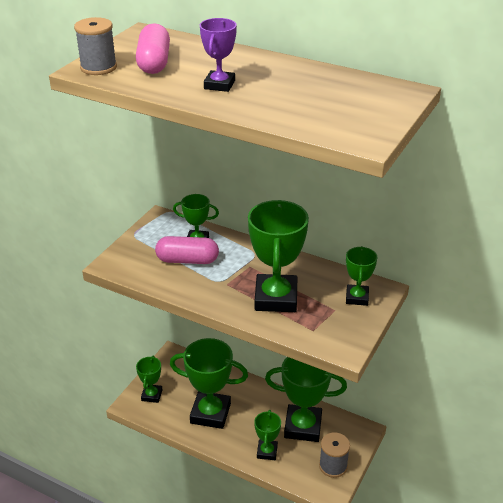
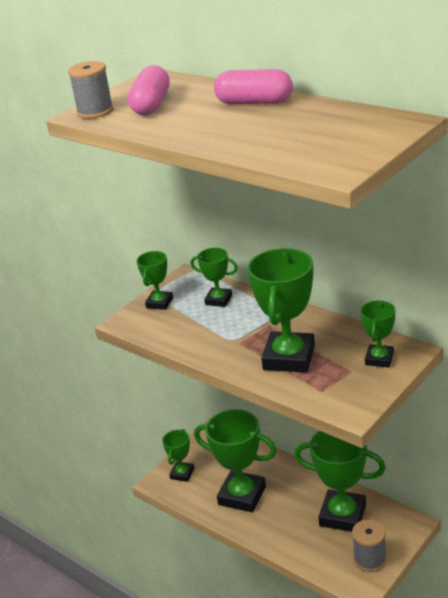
camera: 15 degrees right, 5 degrees down
(187, 260) = (204, 318): pink capsule -> pink capsule (254, 102)
(219, 85) = (208, 123): purple trophy -> none
(267, 452) = (297, 539): green trophy -> green trophy (159, 303)

